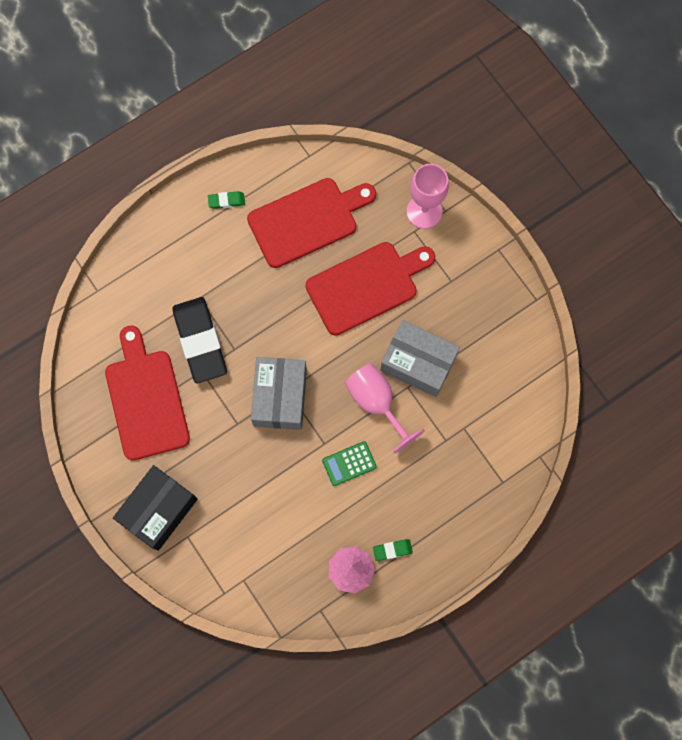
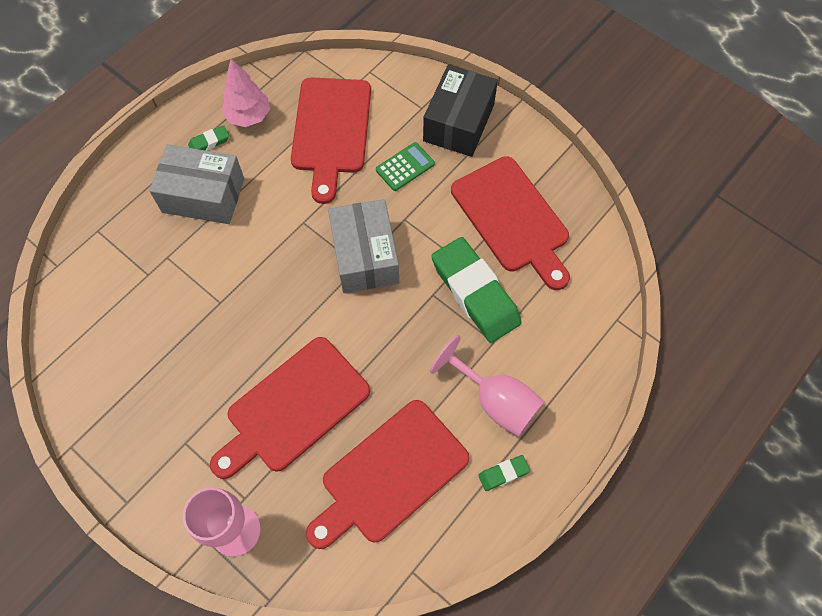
camera: 165 degrees right, 10 degrees down
(200, 341) = (475, 293): black eraser -> green eraser
(278, 532) = (331, 131): none -> red cutting board
(349, 463) = (271, 209): green calculator -> green calculator (405, 167)
(376, 402) = (253, 277): pink goblet -> pink goblet (495, 401)
(418, 363) = (212, 332): grey box -> grey box (203, 195)

